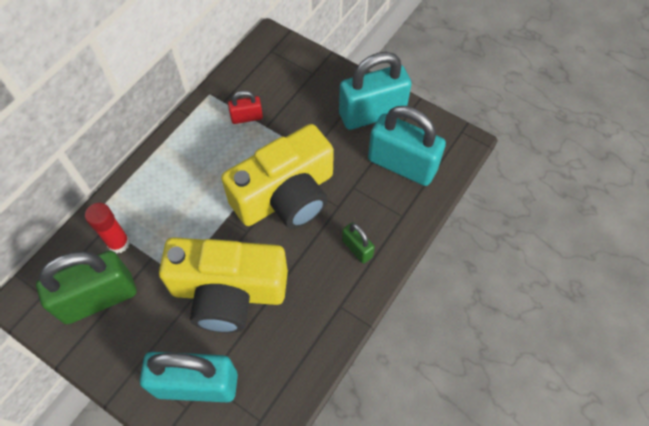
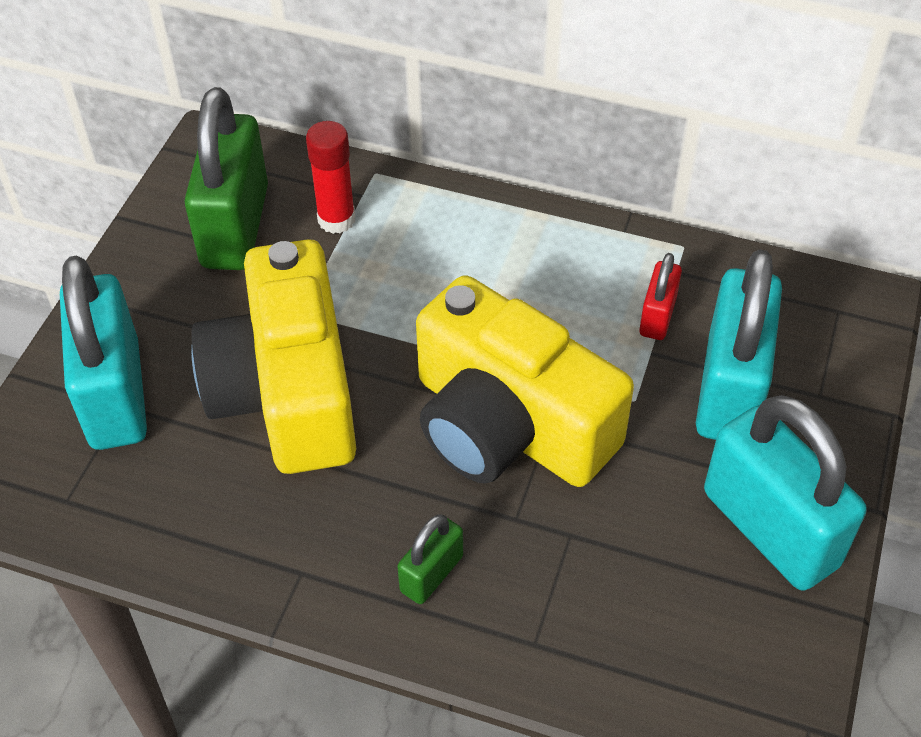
camera: 75 degrees right, 10 degrees down
(98, 298) = (235, 227): green padlock -> green padlock turned 45 degrees clockwise
(247, 117) = (657, 316): red padlock -> red padlock turned 45 degrees clockwise
(402, 164) = (662, 616): turquoise padlock -> turquoise padlock (730, 389)

